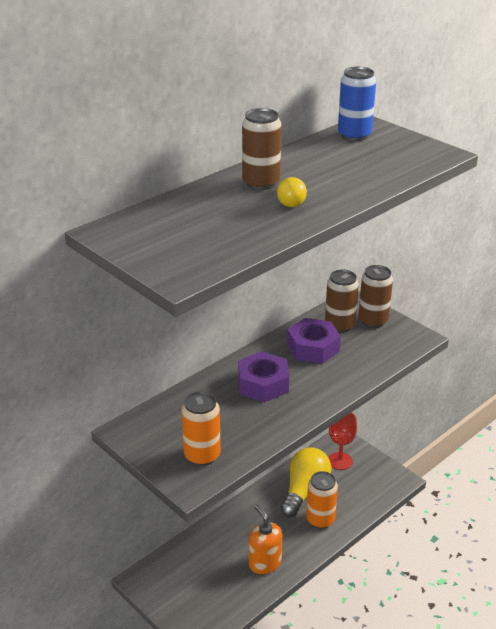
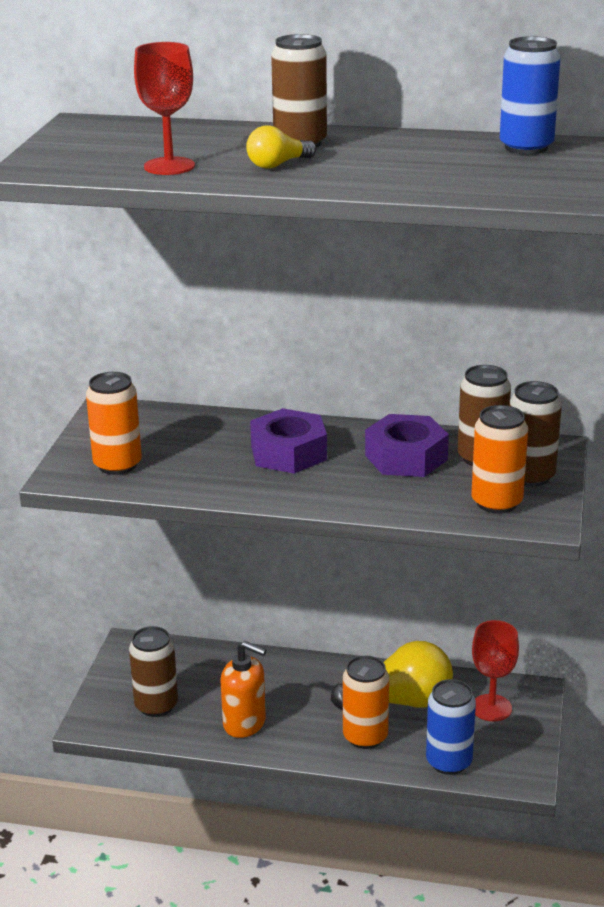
camera: 55 degrees right, 5 degrees down
(211, 595) = (156, 705): none -> brown can
(246, 232) = (169, 166): none -> red goblet
(264, 563) = (245, 723): orange soap dispenser -> orange soap dispenser turned 90 degrees clockwise
(367, 499) = (449, 762): none -> blue can
(388, 342) = (496, 502): none -> orange can

